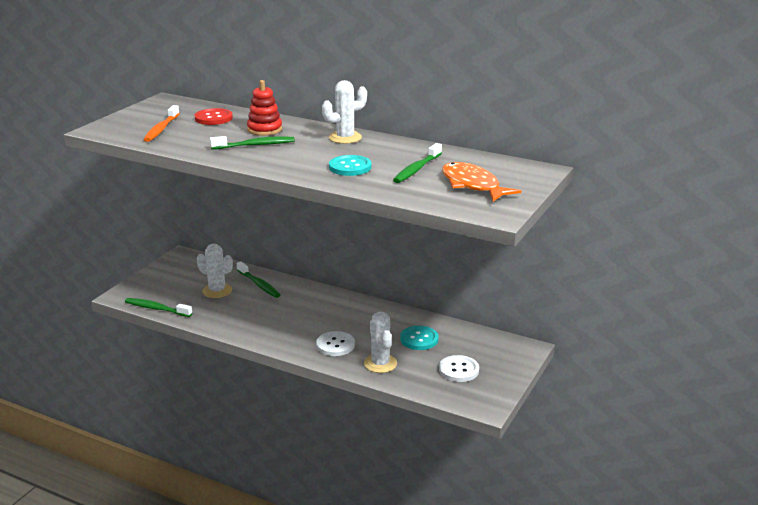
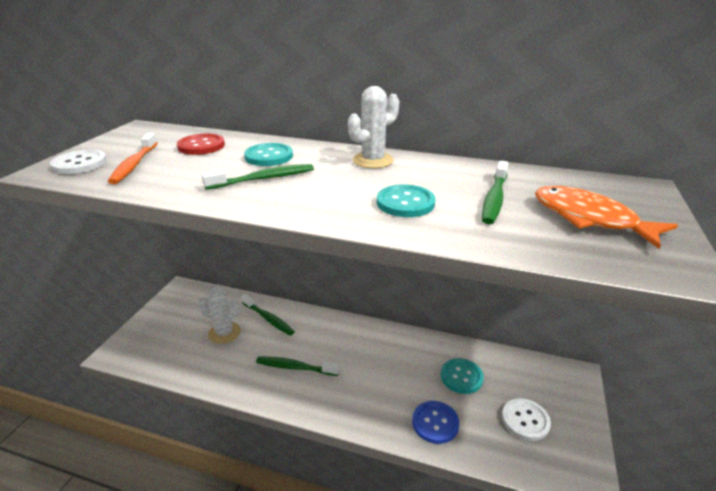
camera: 10 degrees left, 5 degrees up
(156, 309) = (158, 368): green toothbrush -> green toothbrush (295, 367)
(264, 129) = (269, 156): red stacking toy -> turquoise button
(335, 345) = (374, 399): white button -> white button (80, 164)
(380, 363) = (435, 423): white cactus -> blue button

